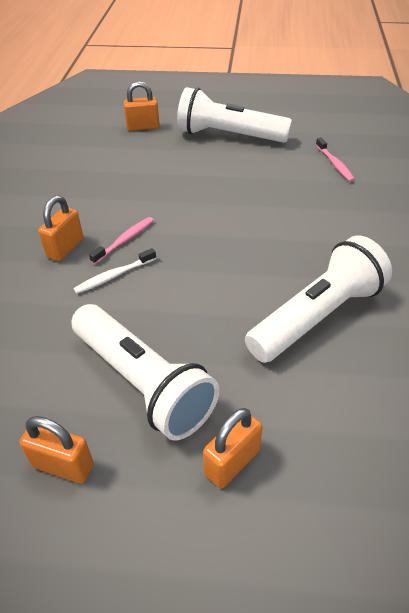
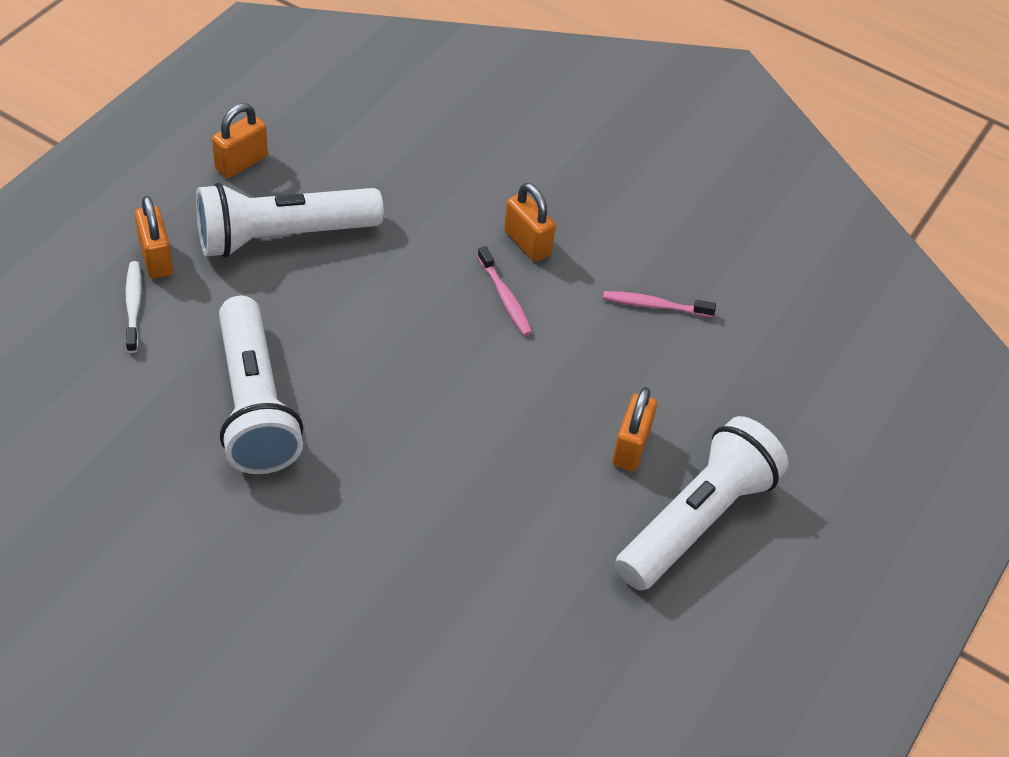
camera: 110 degrees right, 5 degrees up
(114, 276) = (447, 267): white toothbrush -> white toothbrush (133, 306)
(143, 127) = (790, 422): orange padlock -> orange padlock (630, 447)
(334, 164) = (526, 613): pink toothbrush -> pink toothbrush (655, 306)

